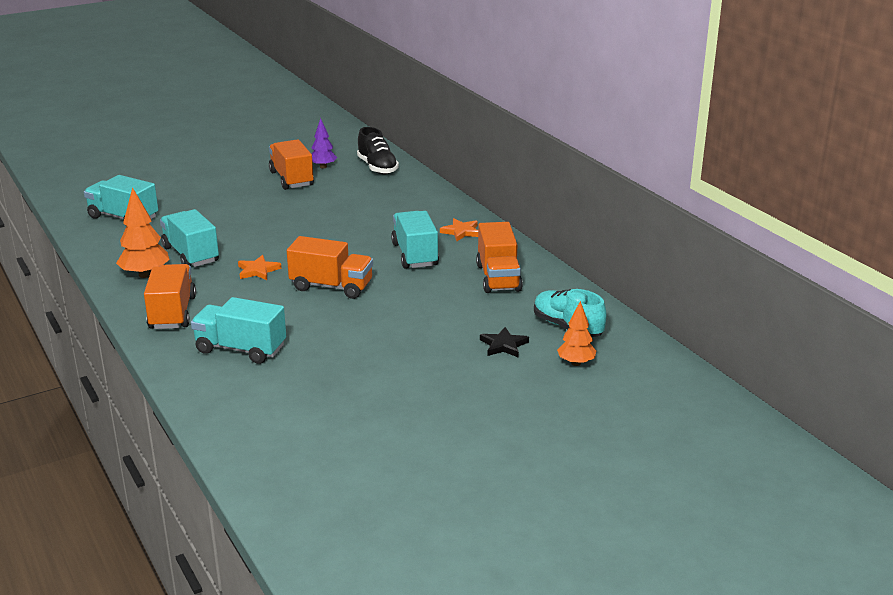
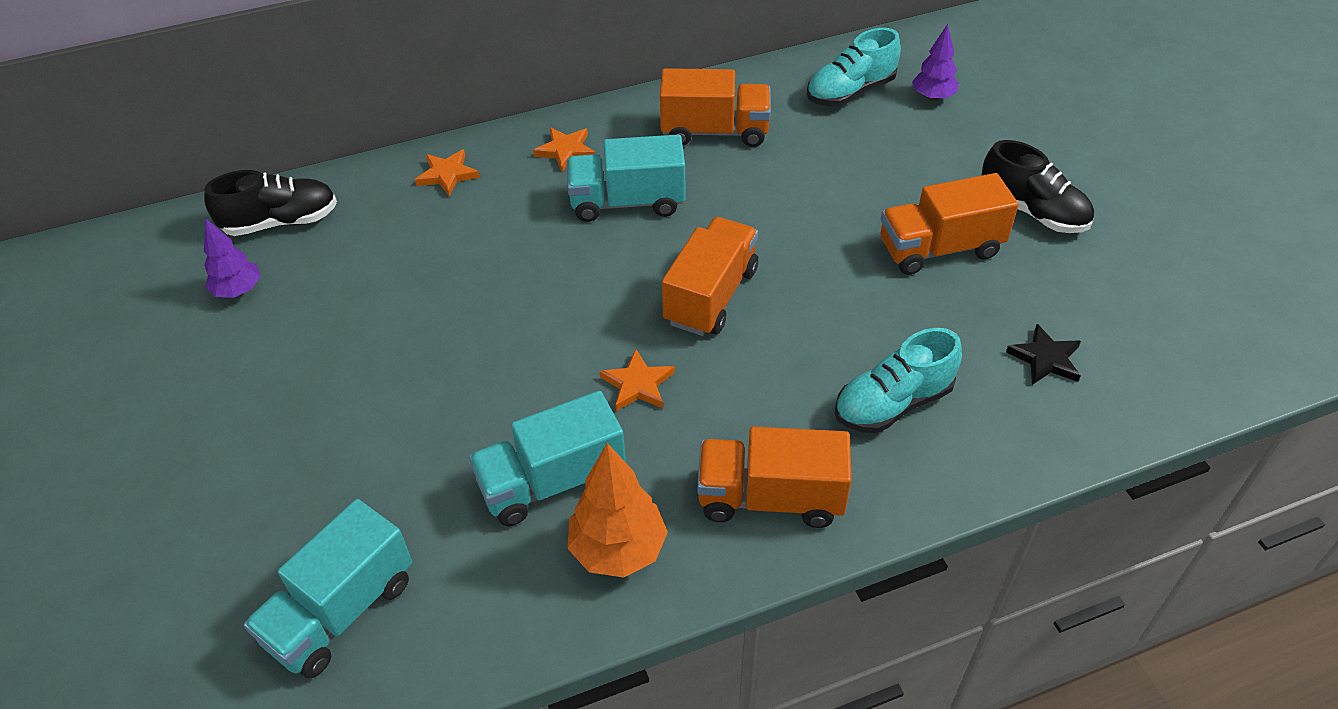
camera: 80 degrees left, 20 degrees up
(241, 349) = (893, 403): turquoise truck -> turquoise shoe
(291, 179) = (272, 336): orange truck -> orange truck (939, 249)
(428, 202) = (447, 175): none -> orange star
(439, 406) = (1032, 212): none -> black shoe
(503, 345) = (891, 146): black star -> black star (1045, 359)
(576, 363) = (932, 97): orange tree -> purple tree

